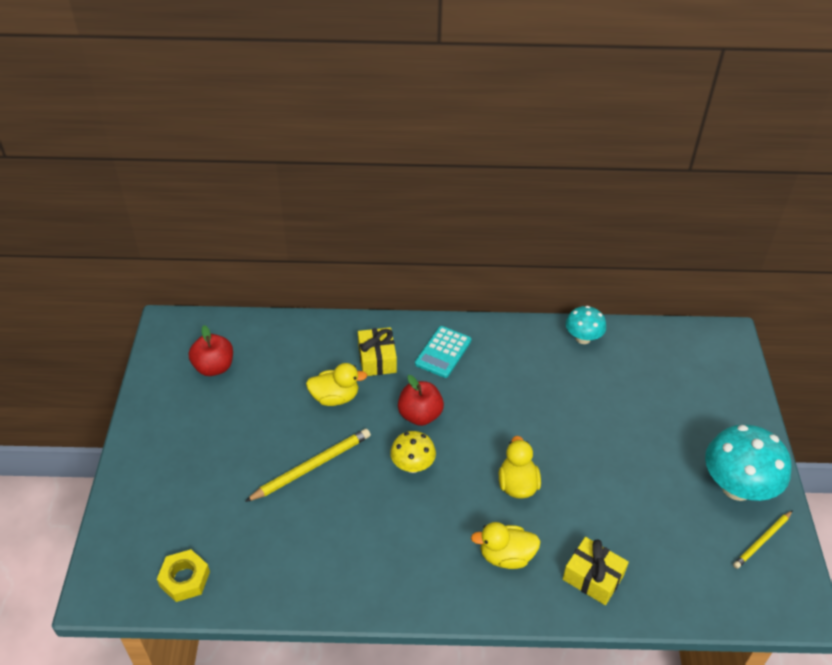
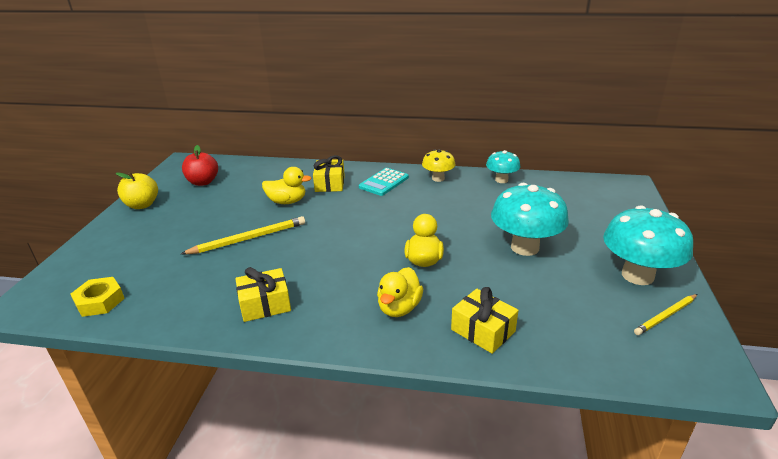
camera: 10 degrees right, 15 degrees down
(155, 417) = (142, 205): none -> yellow apple
(366, 565) = (265, 304): none -> yellow gift
(412, 465) = (334, 243): yellow mushroom -> yellow mushroom (438, 178)
(420, 415) = (352, 214): red apple -> none
(506, 556) = (399, 308): yellow duck -> yellow duck turned 75 degrees counterclockwise
(621, 455) = (525, 247): none -> turquoise mushroom

